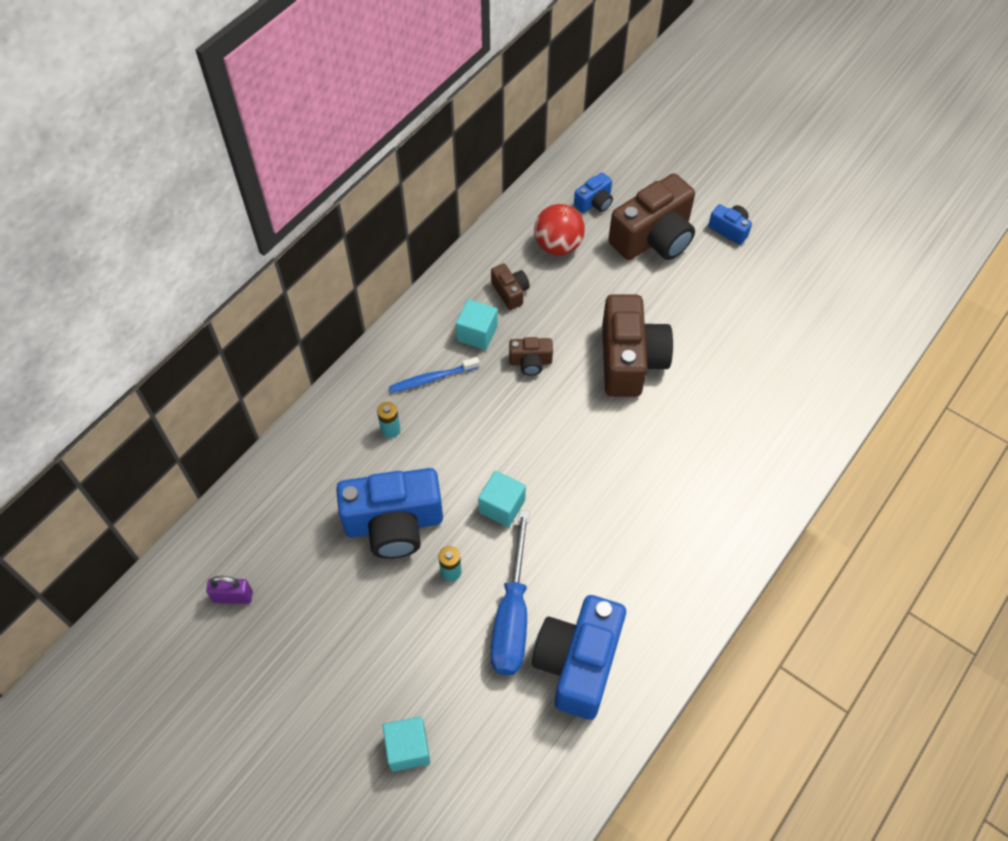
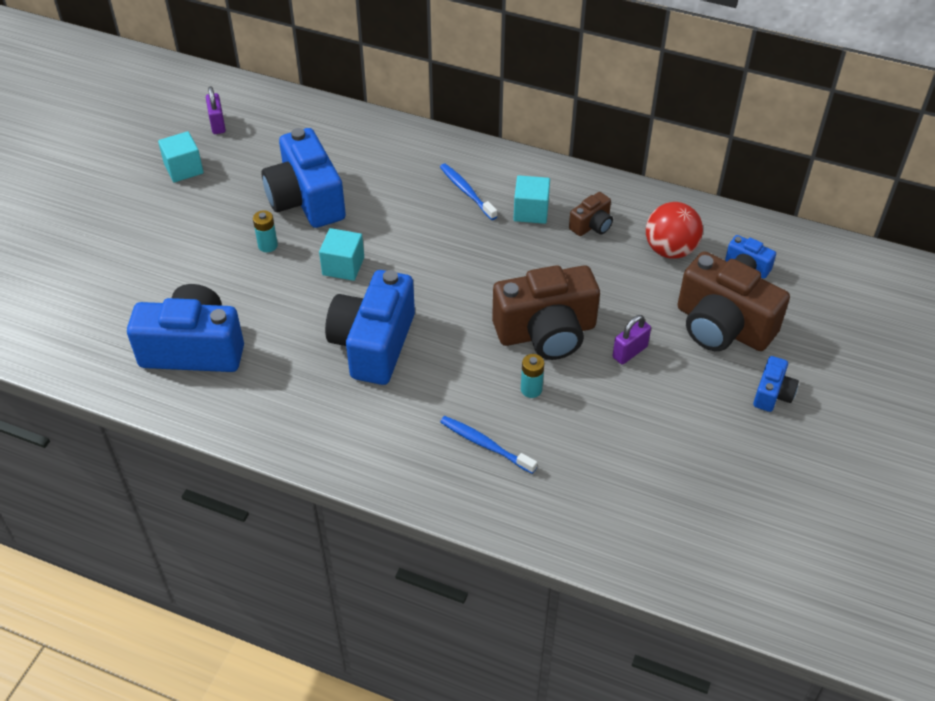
camera: 75 degrees right, 10 degrees down
(390, 429) = (401, 177): turquoise battery -> turquoise battery (531, 389)
(408, 748) = (101, 252): turquoise cube -> turquoise cube (183, 169)
(512, 615) = (233, 294): blue screwdriver -> none
(530, 362) = (513, 256): brown camera -> none
(611, 499) = (373, 344): none -> blue camera
(666, 307) = (629, 352): none -> purple padlock
(744, 436) = (485, 445): none -> blue toothbrush

